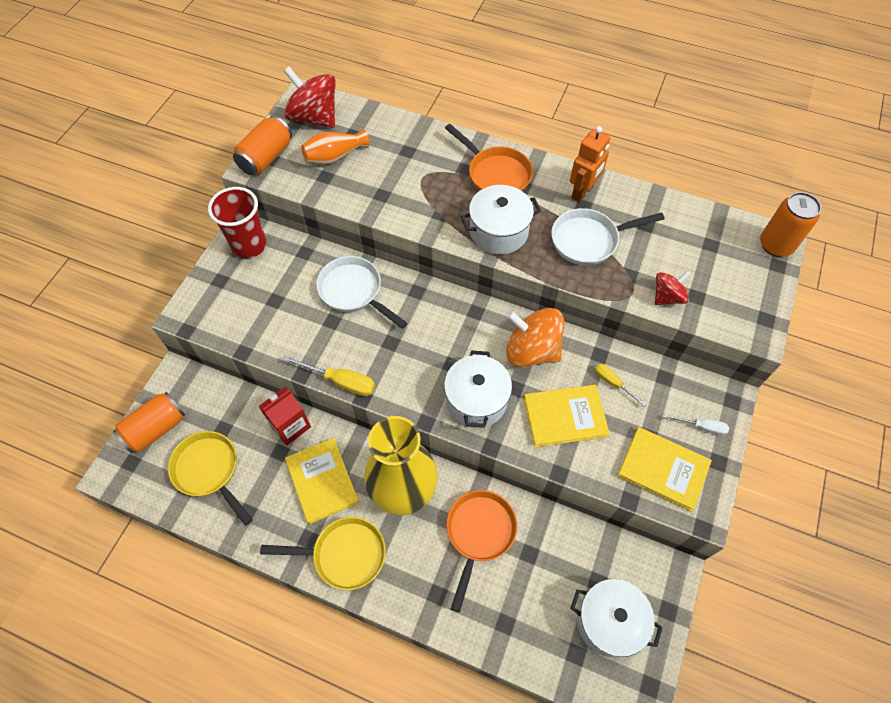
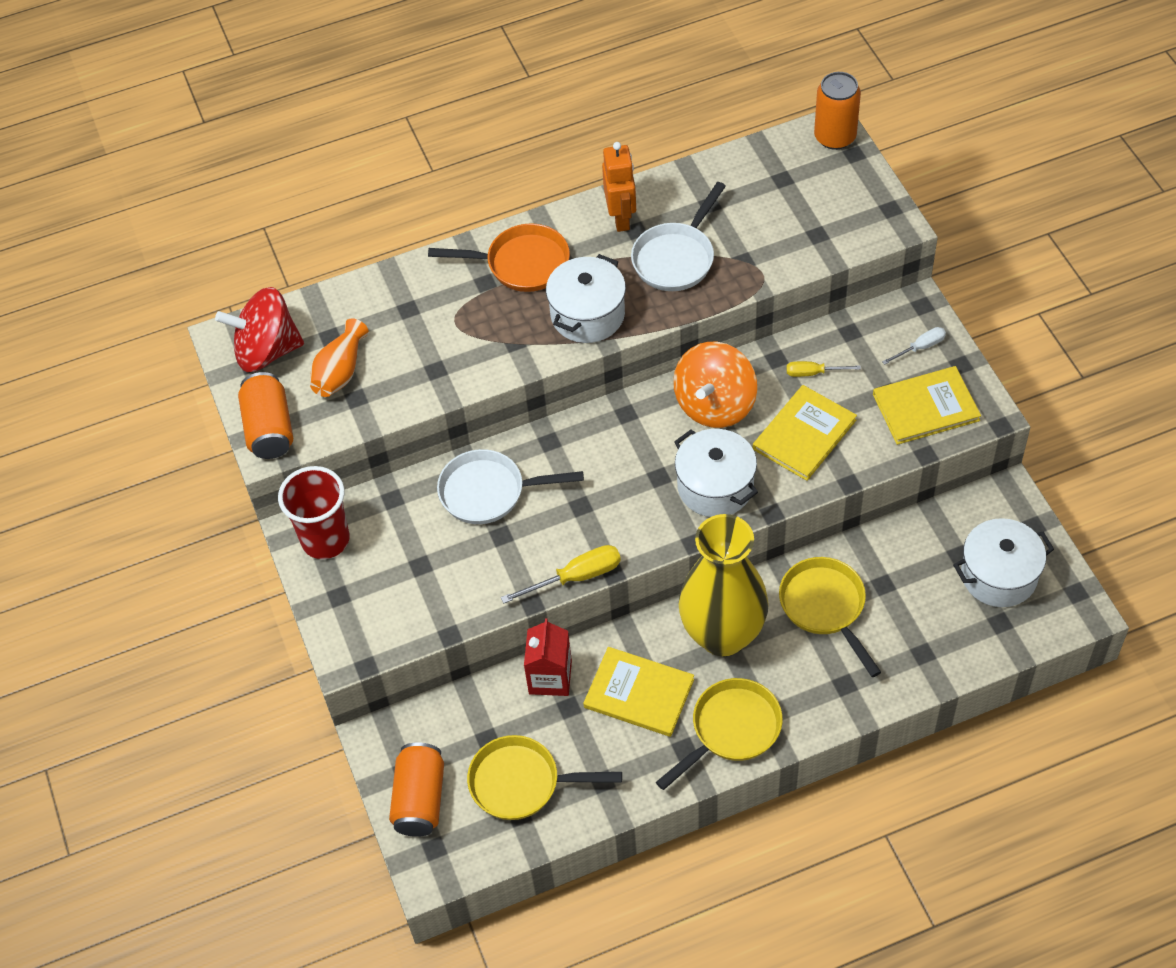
camera: 40 degrees left, 5 degrees down
(479, 534) = (825, 607): orange pan -> yellow pan
(531, 351) = (715, 404): orange spinning top -> orange spinning top turned 45 degrees counterclockwise
(667, 297) = (794, 254): red spinning top -> none

